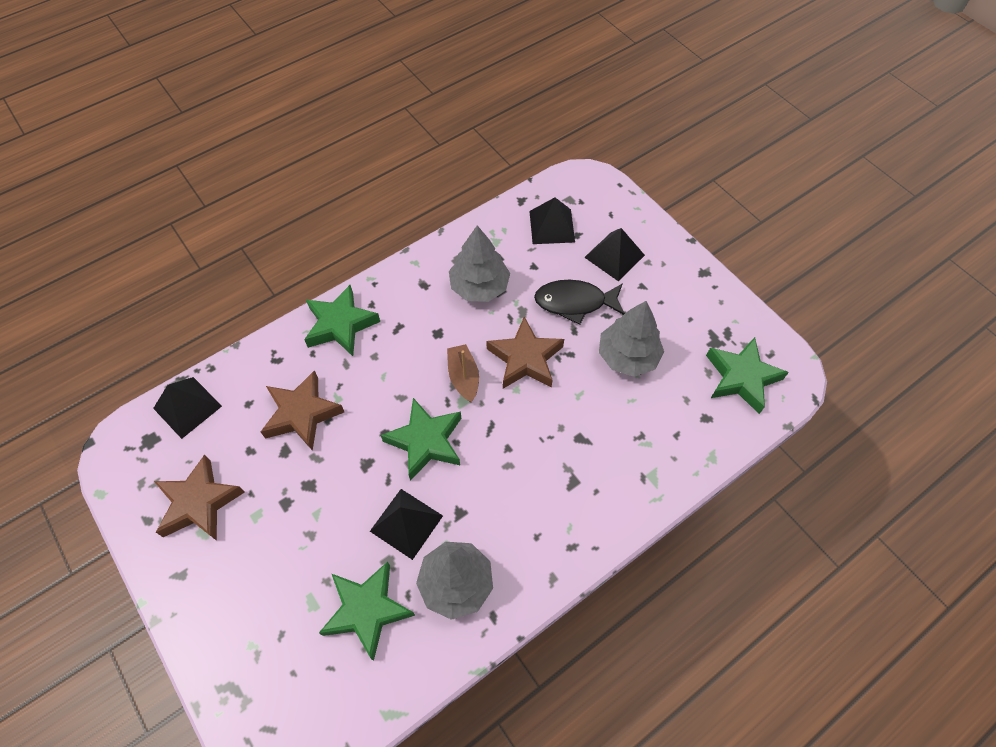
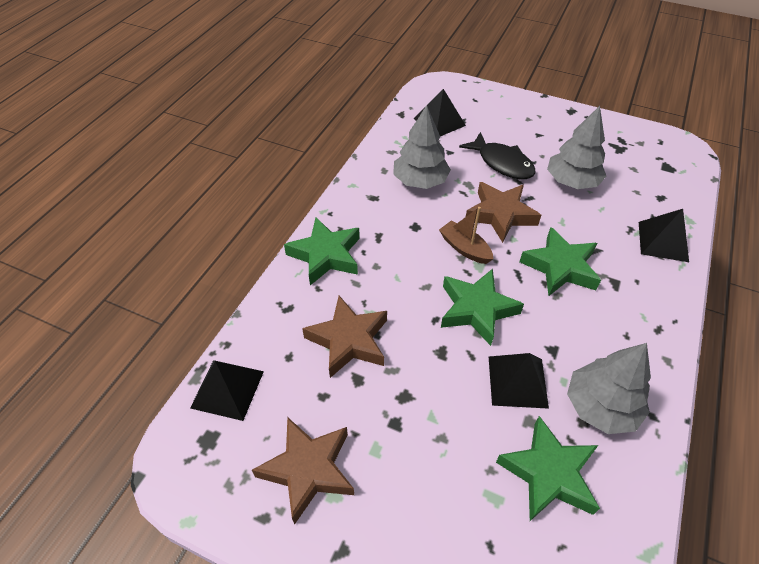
camera: 30 degrees left, 10 degrees down
(575, 302) = (502, 163): black fish -> black fish turned 105 degrees counterclockwise
(614, 256) = (502, 123): black pyramid -> black pyramid (663, 241)
(741, 378) = (657, 163): green star -> green star (560, 267)

